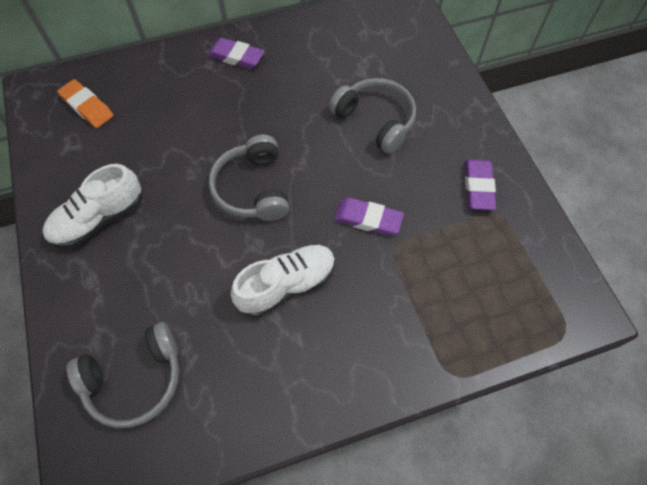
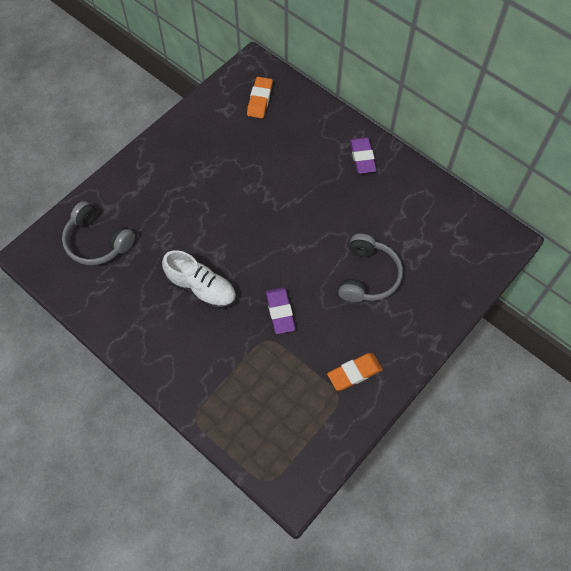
camera: 60 degrees right, 0 degrees up
(99, 219) = (184, 159): white shoe -> none
(252, 188) = (259, 229): grey headphones -> none
(478, 187) = (354, 373): purple eraser -> orange eraser

